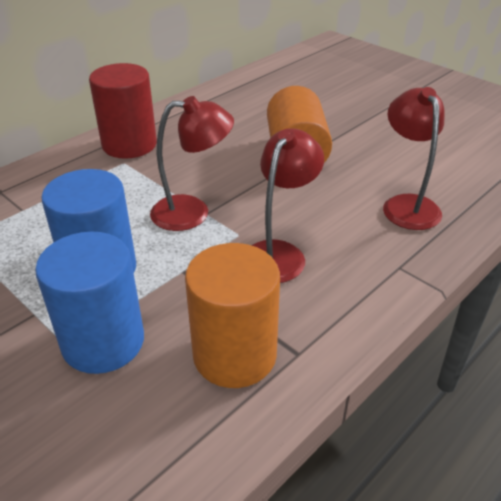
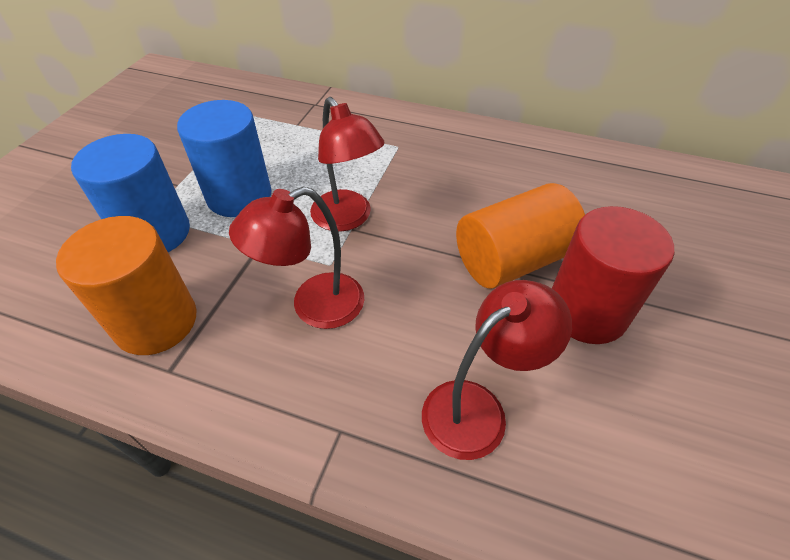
camera: 65 degrees right, 10 degrees up
(129, 145) = (429, 137): red cylinder -> red cylinder (586, 312)
(279, 253) = (314, 306): red lamp -> red lamp turned 150 degrees clockwise

